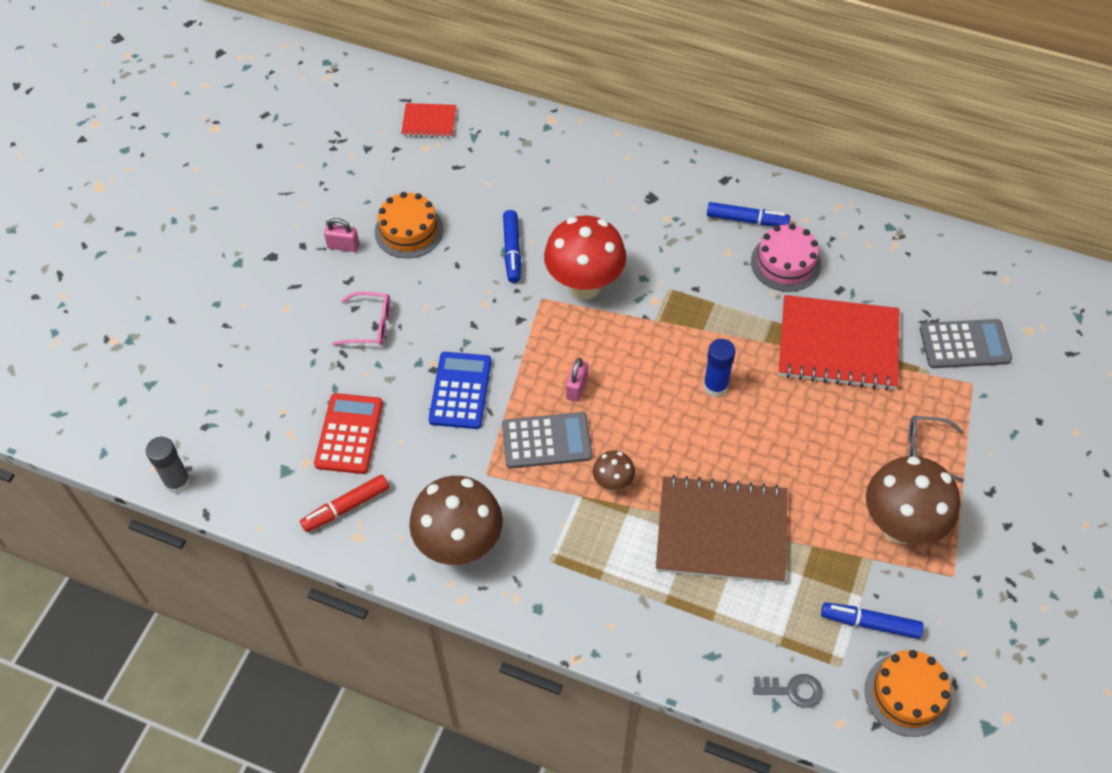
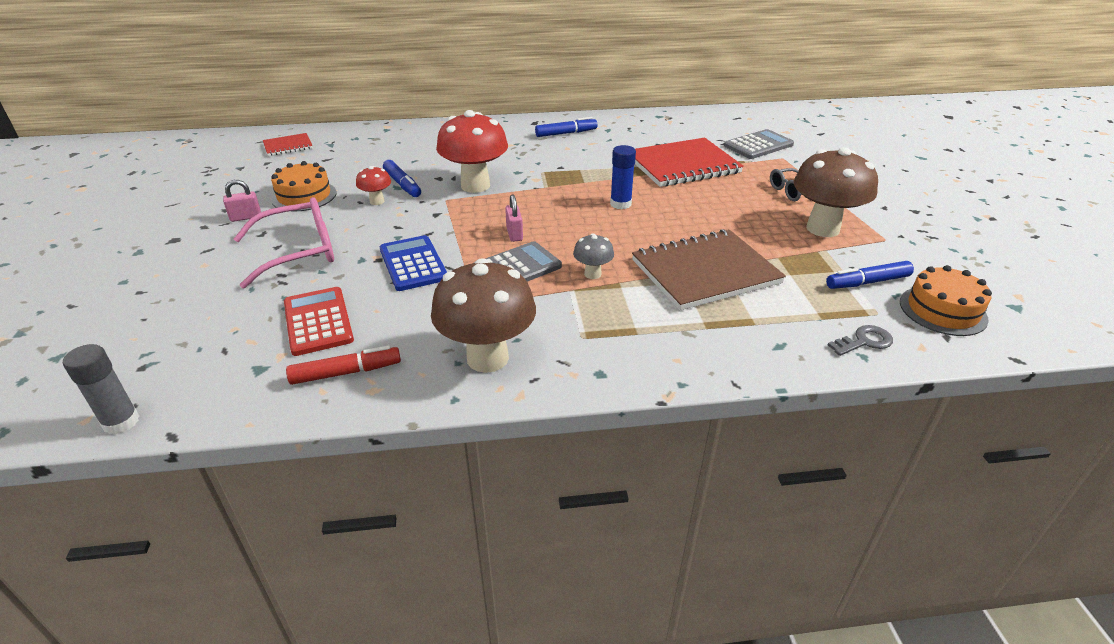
camera: 30 degrees left, 20 degrees down
(346, 507) = (346, 372): red marker -> red marker turned 135 degrees counterclockwise
(370, 325) = (299, 251): pink glasses -> pink glasses, size x1.72
(473, 271) = (377, 201): none -> red mushroom
(613, 483) = (592, 274): brown mushroom -> grey mushroom
(785, 263) = (610, 143): pink cake -> none

